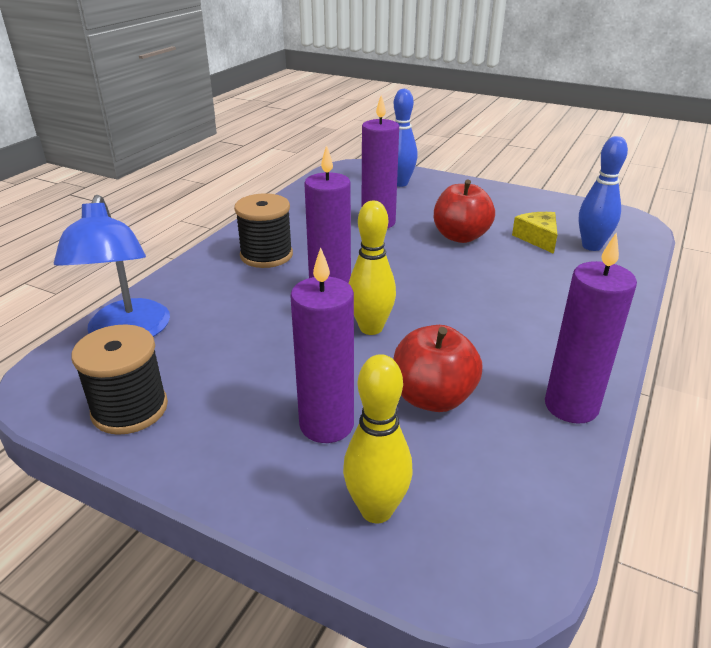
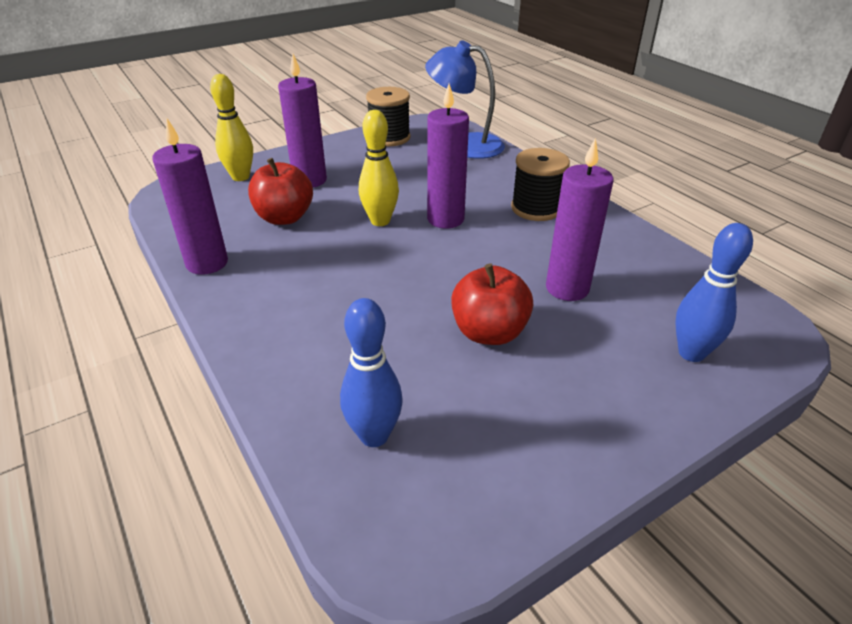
camera: 120 degrees right, 5 degrees up
(538, 238) = (435, 396): yellow cheese -> none

